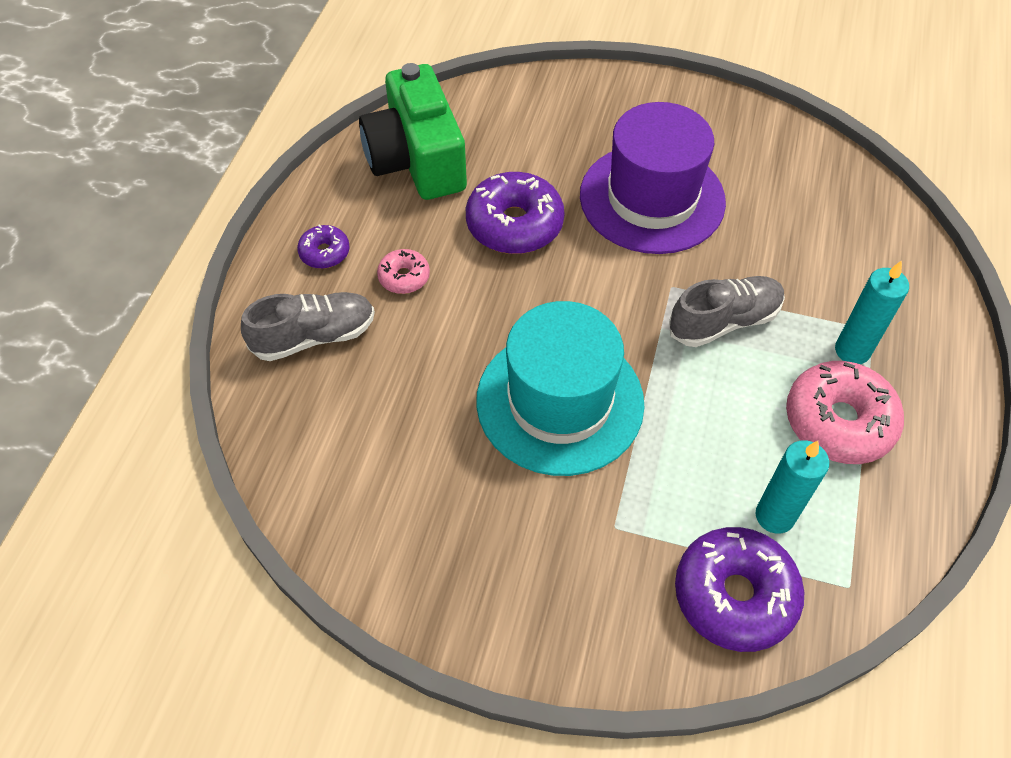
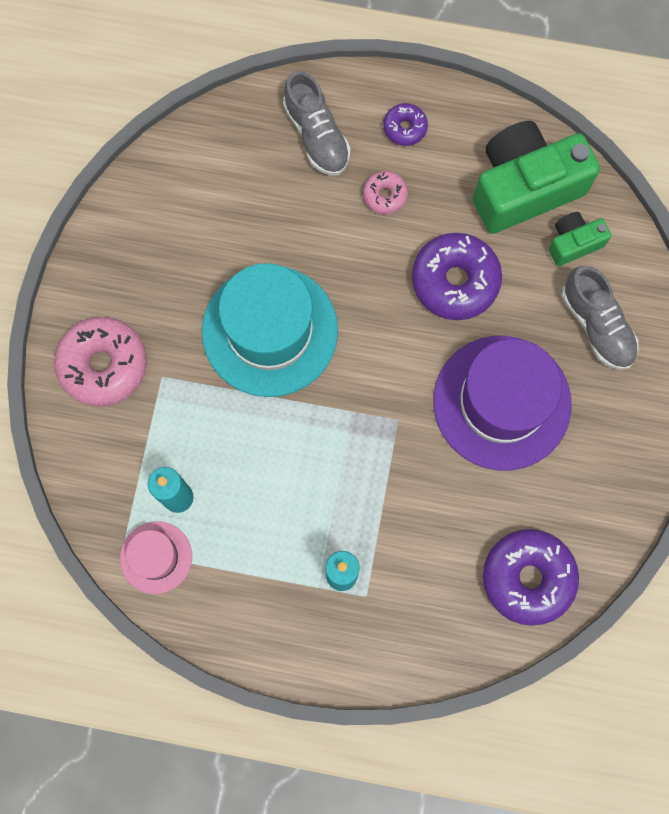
camera: 85 degrees right, 20 degrees up
(484, 129) = (573, 243): none -> green camera
(724, 321) = (363, 465): grey shoe -> grey shoe (596, 325)
(734, 595) = (112, 464): purple donut -> purple donut (527, 578)
(838, 421) = (268, 556): pink donut -> pink donut (103, 365)
(854, 546) = (156, 557): none -> pink hat

